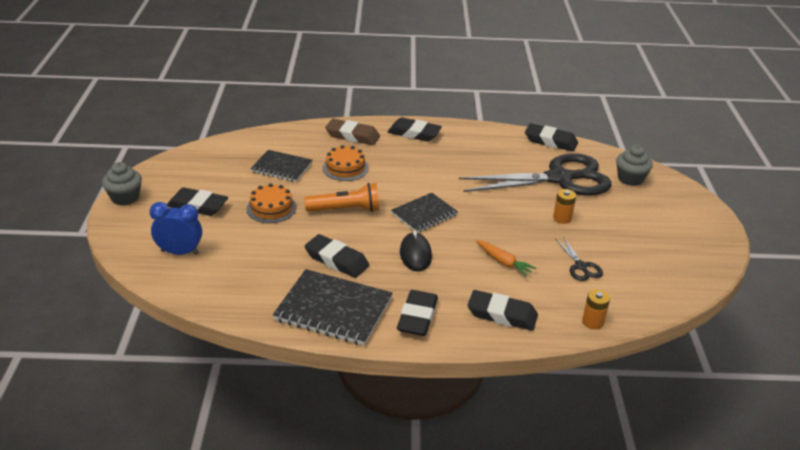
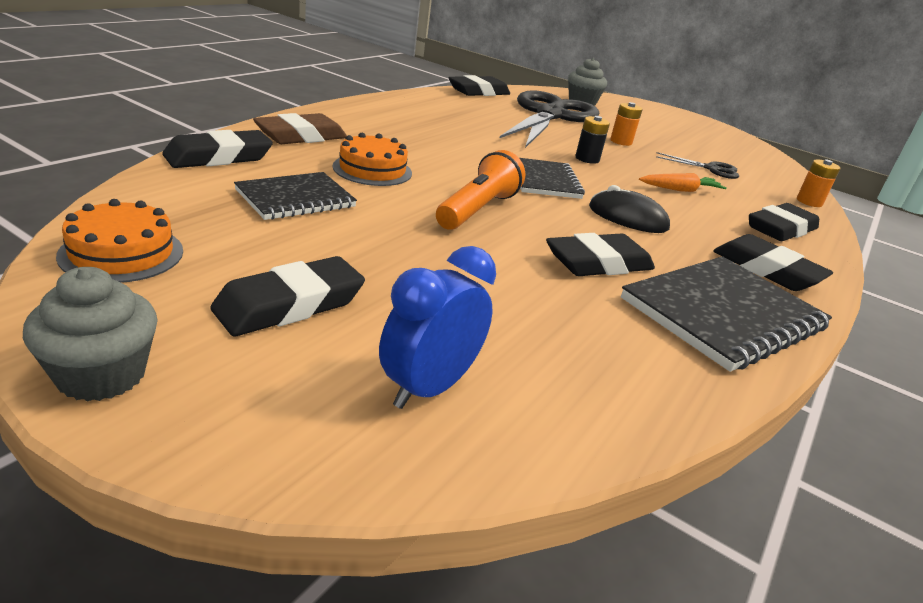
camera: 60 degrees left, 5 degrees down
(271, 208) = (399, 250): orange cake -> orange cake (122, 253)
(414, 133) = (360, 116): black eraser -> black eraser (219, 157)
(494, 216) = (587, 159): none -> black battery

